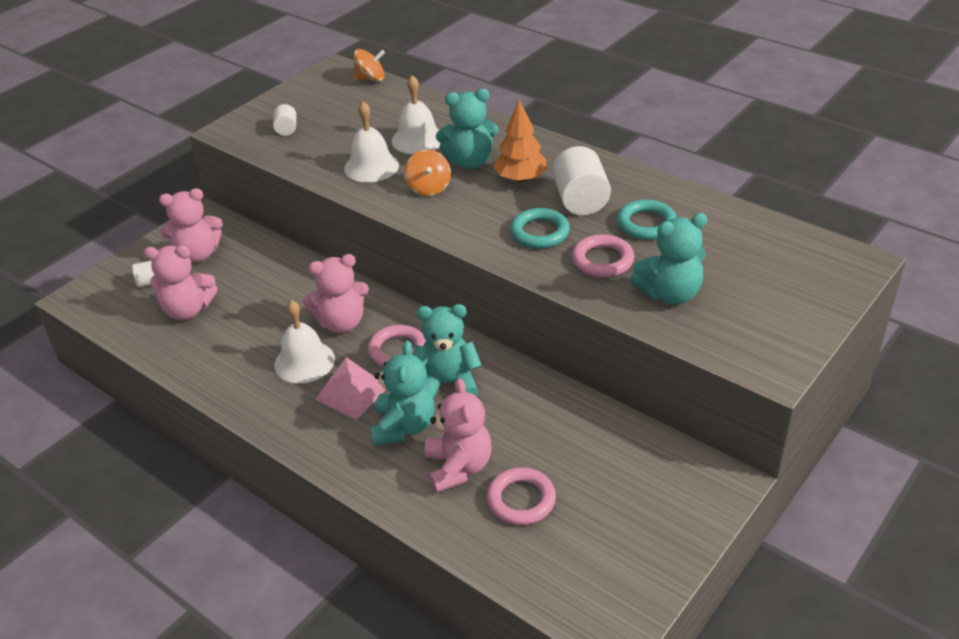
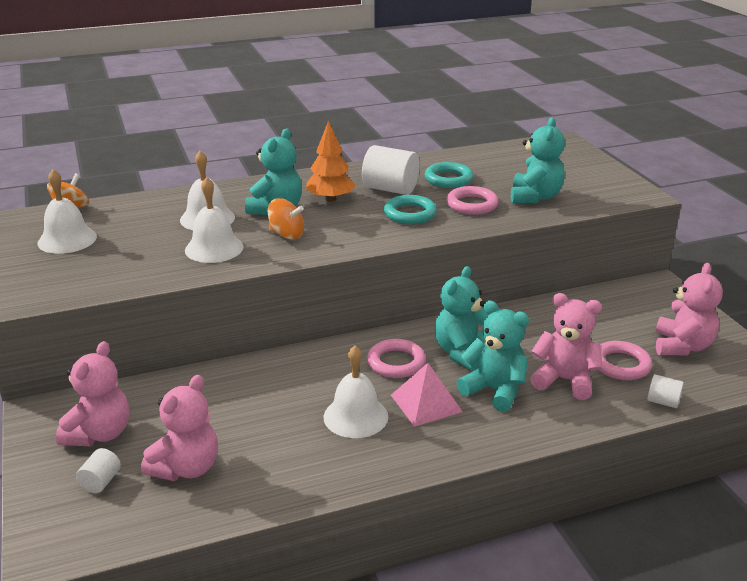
camera: 60 degrees left, 10 degrees down
(286, 129) = (78, 269): white cylinder -> white cylinder (663, 402)
(324, 102) = (67, 239): none -> white bell
(341, 323) = (325, 379): pink teddy bear -> pink teddy bear (682, 346)

